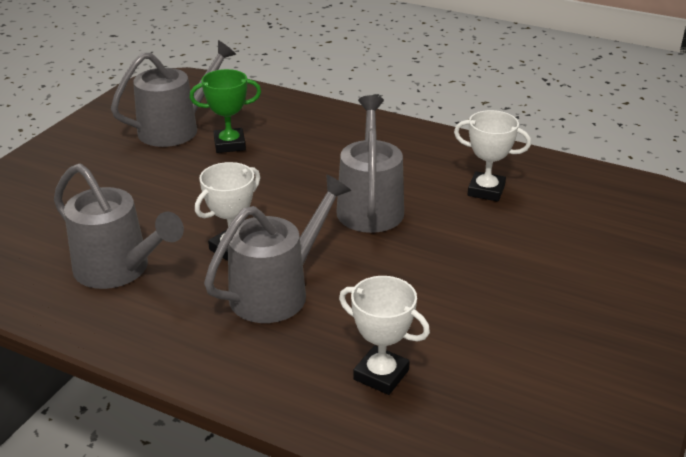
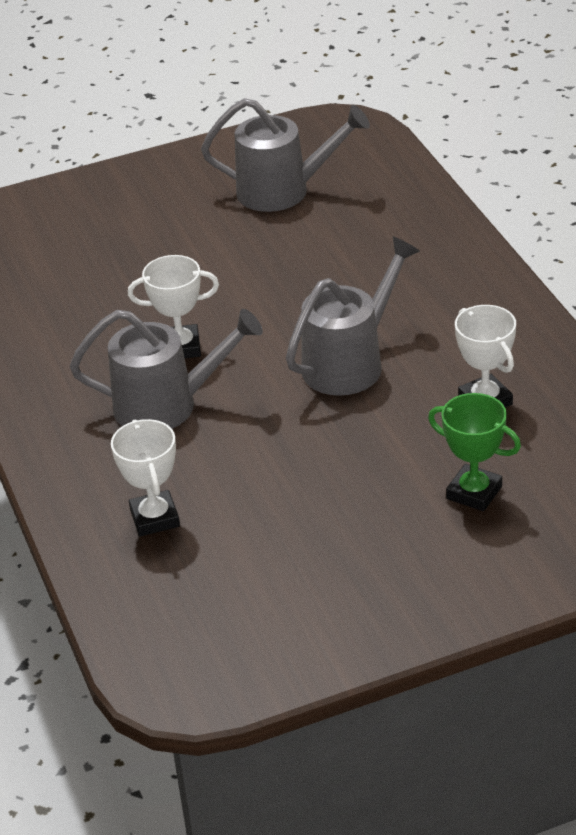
camera: 45 degrees right, 5 degrees up
(119, 270) = (74, 323): grey watering can -> none
(229, 144) = (310, 232): green trophy -> green trophy (474, 492)

